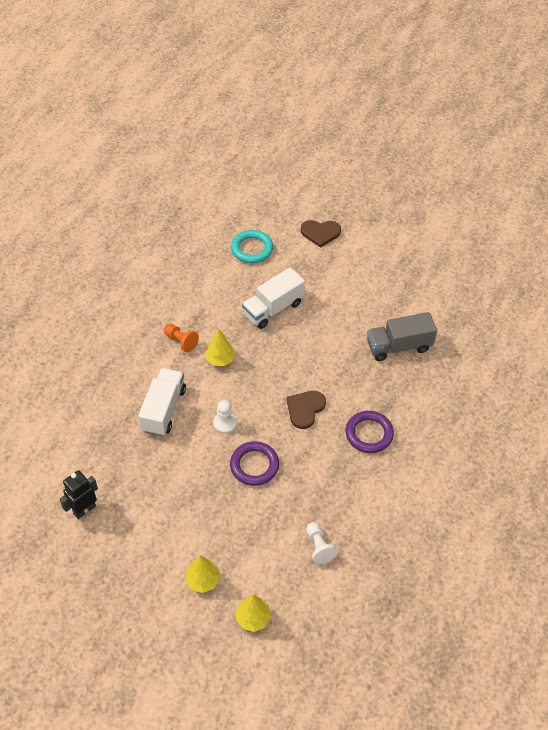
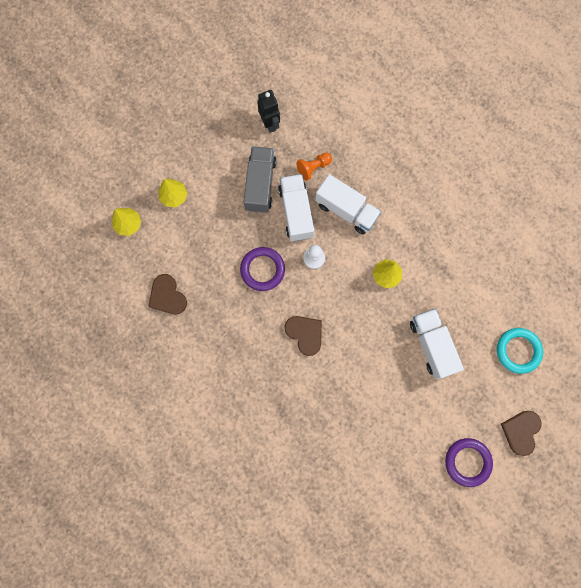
camera: 110 degrees right, 25 degrees up
(181, 341) = (418, 246): orange pawn -> orange pawn (313, 168)
(181, 453) = (296, 212): none -> white truck
(318, 547) = (167, 296): white pawn -> brown heart
(369, 434) = (259, 382): purple ring -> purple ring (467, 462)
(399, 346) = (347, 453): grey truck -> grey truck (260, 184)

